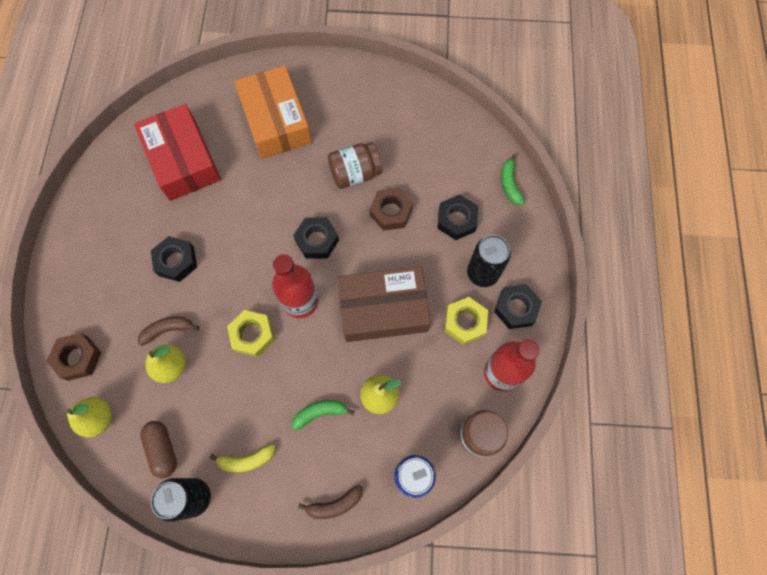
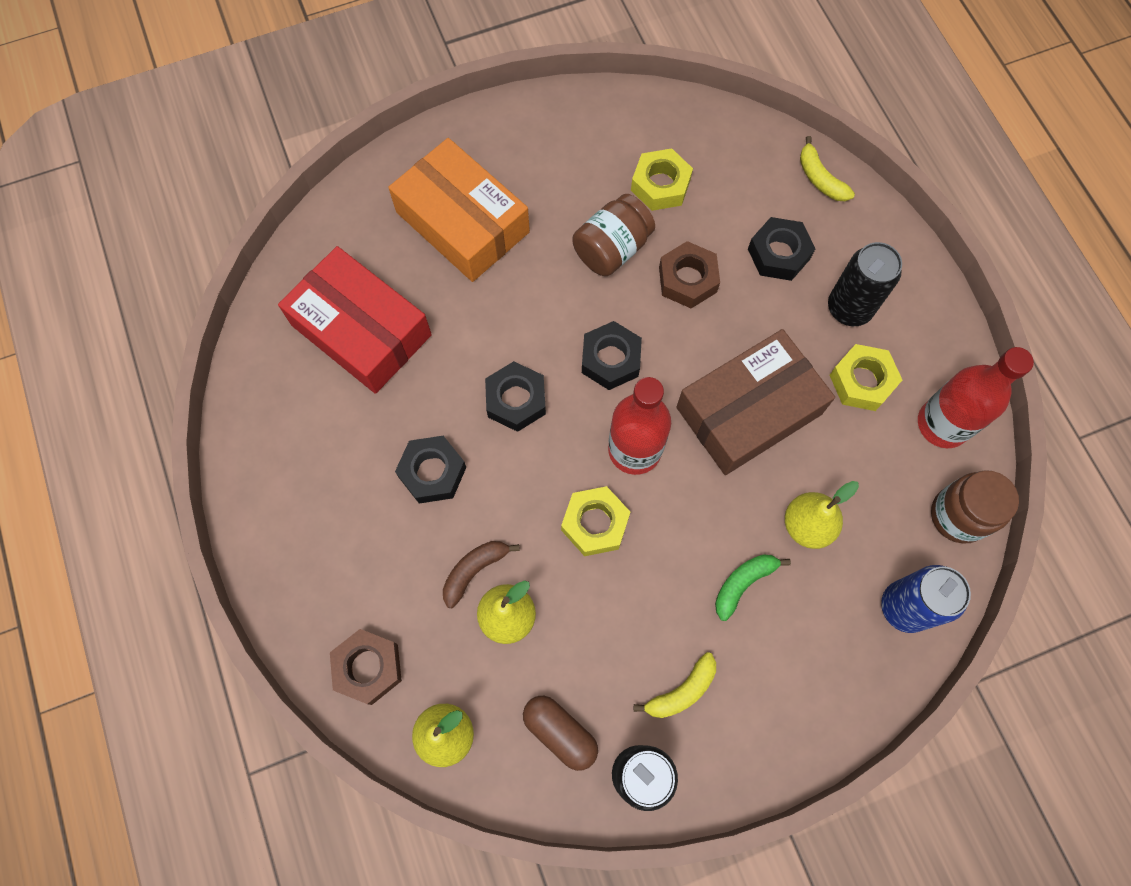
camera: 25 degrees left, 0 degrees up
(335, 504) = (828, 691): brown banana -> none
(406, 147) = (660, 185): none -> yellow nut
(509, 184) = (820, 178): green banana -> yellow banana
(516, 308) = (915, 335): black nut -> black nut (516, 400)

